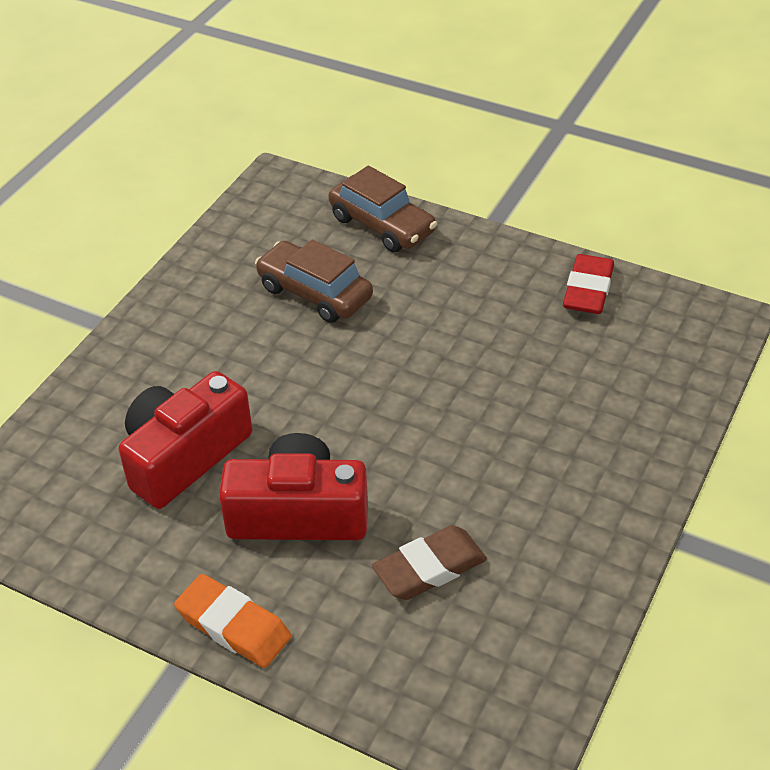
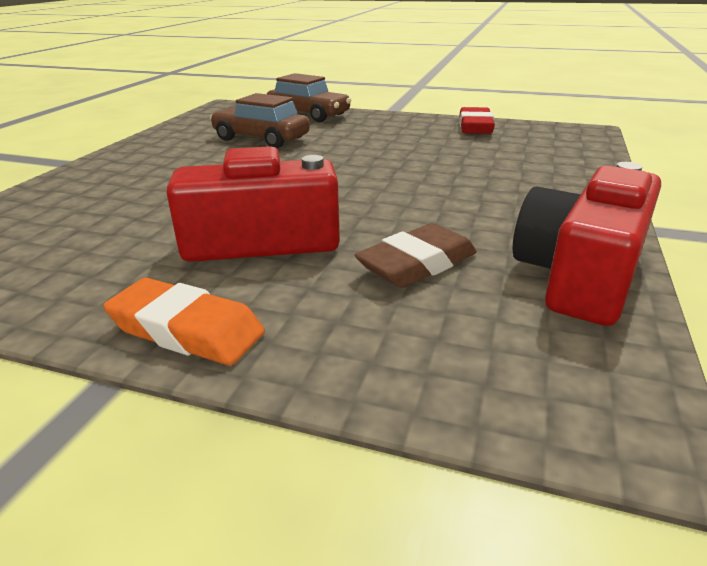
camera: 10 degrees left, 15 degrees down
(184, 456) = (138, 216): red camera -> red camera (579, 275)

